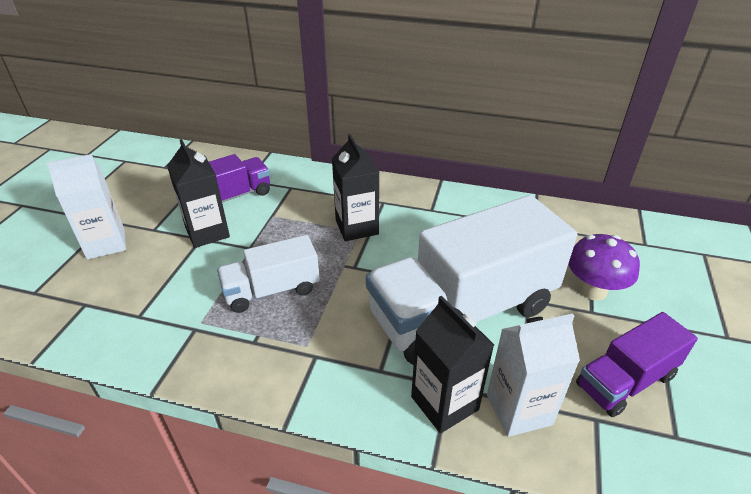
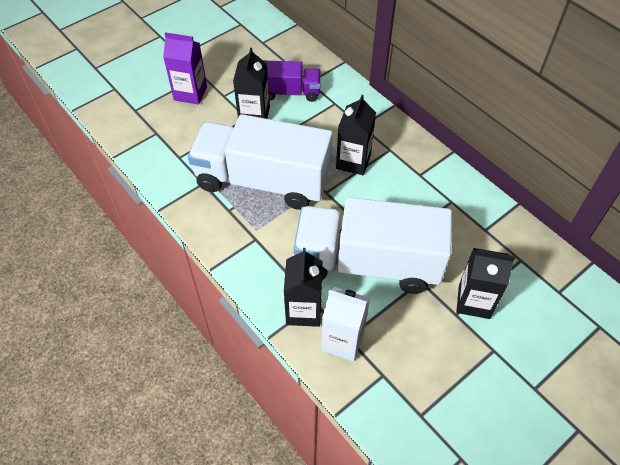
camera: 35 degrees right, 15 degrees up
(106, 244) = (190, 93): white carton -> purple carton
(272, 290) = (263, 181): white truck -> white truck, size x1.92
(593, 290) = (474, 301): purple mushroom -> black carton
(625, 381) = (427, 368): purple truck -> none

